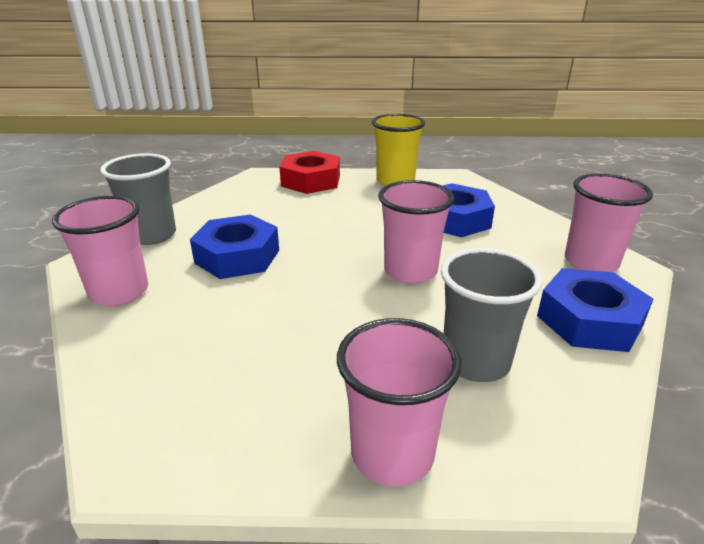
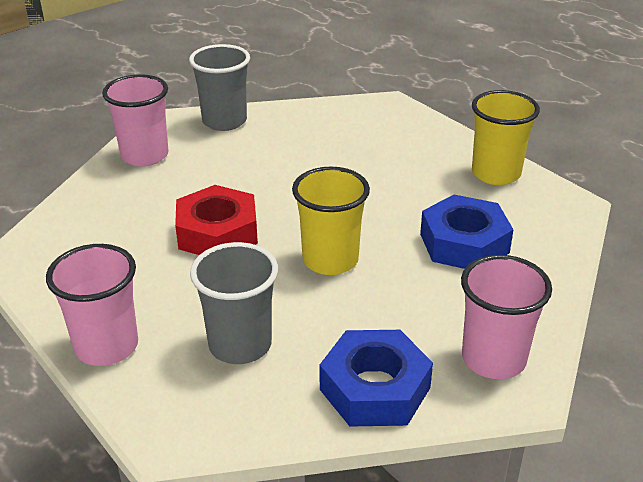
camera: 50 degrees right, 5 degrees up
(237, 256) = (244, 171): blue nut -> none
(311, 181) = (419, 132): red nut -> red nut (217, 233)
(410, 271) = (330, 260): pink cup -> yellow cup

